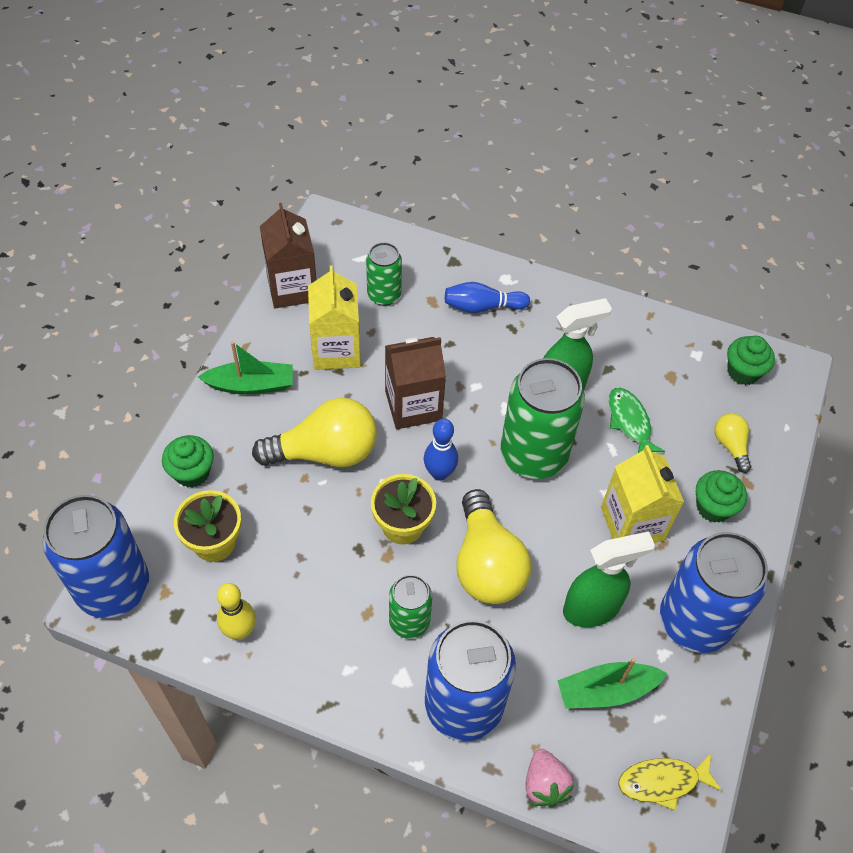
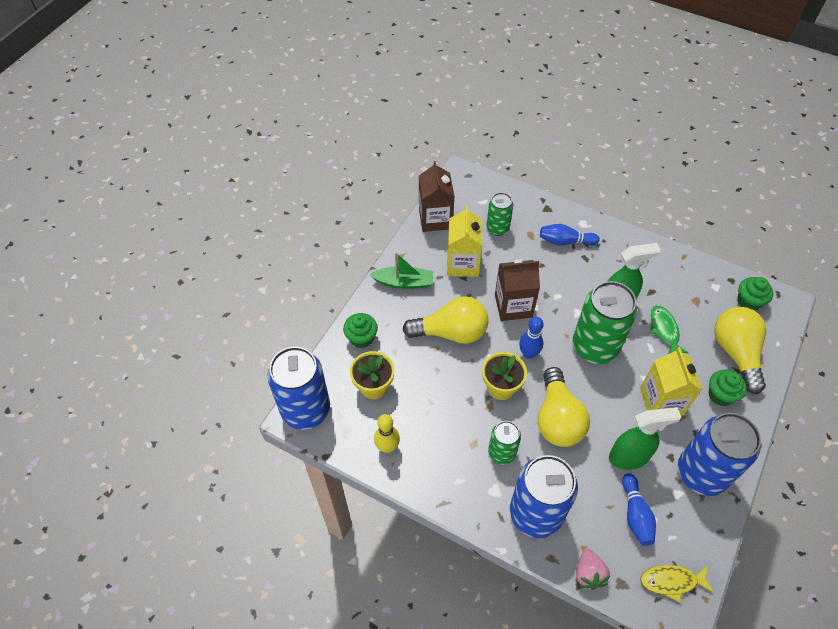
camera: 10 degrees right, 0 degrees up
(606, 691) = (635, 514): green boat -> blue bowling pin
(730, 446) = (736, 353): yellow light bulb -> yellow light bulb, size x2.01

